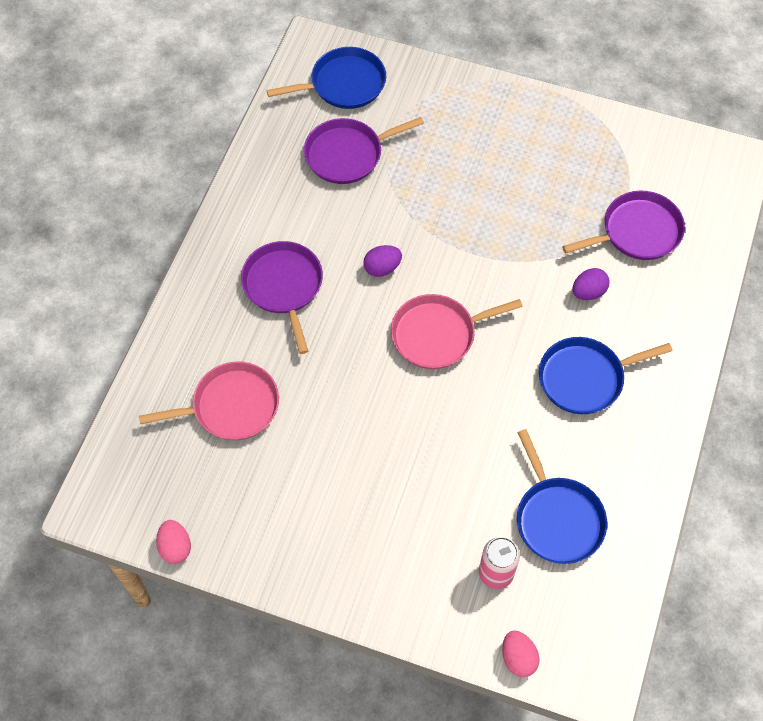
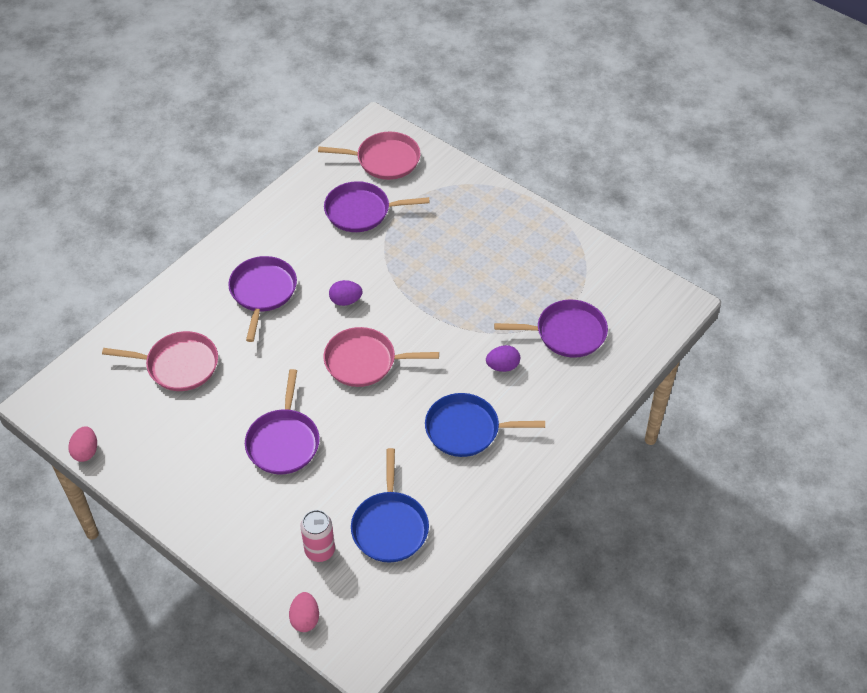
camera: 20 degrees right, 10 degrees down
(344, 84) = (384, 160): blue pan -> pink pan
(394, 459) = (283, 441): none -> purple pan

